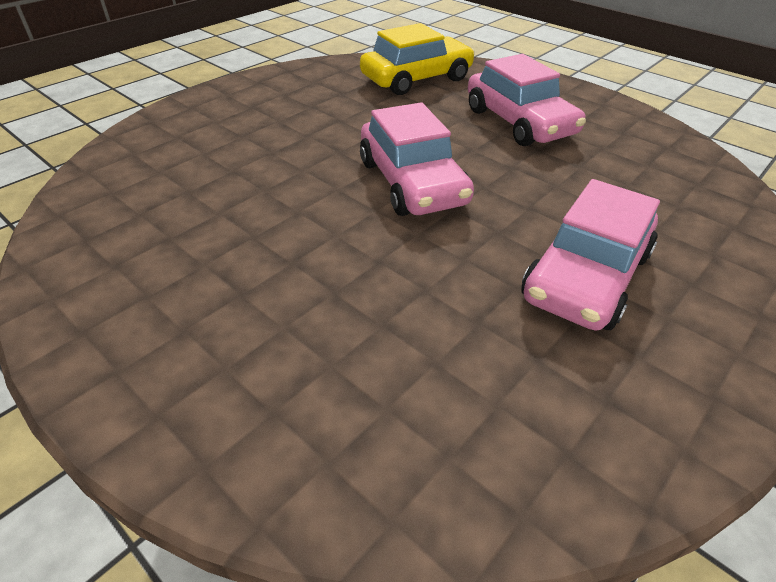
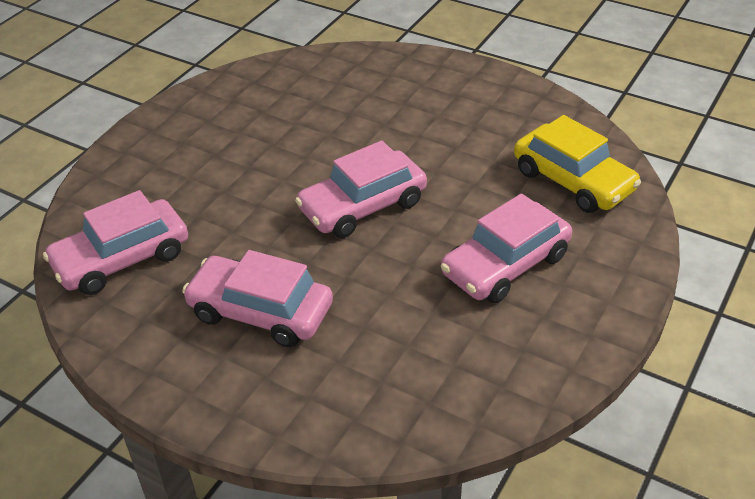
camera: 80 degrees right, 0 degrees up
(465, 426) = (122, 259): none -> pink car

